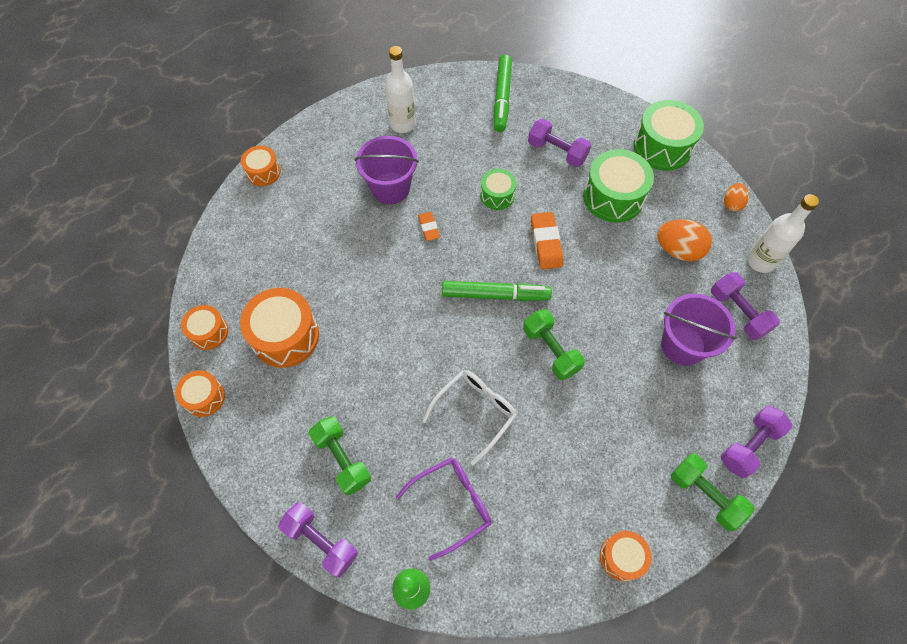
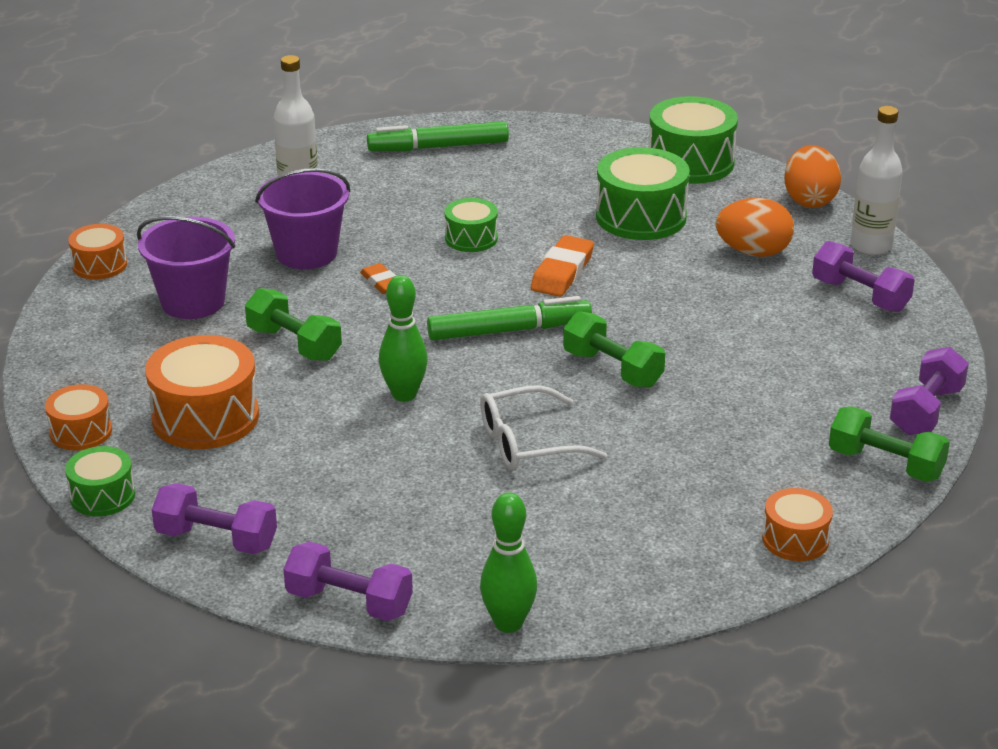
camera: 15 degrees left, 30 degrees down
(204, 397) = (102, 496): orange drum -> green drum
(342, 459) = (347, 519): green dumbbell -> green dumbbell (294, 344)
(411, 344) = (404, 394): none -> green bowling pin
(452, 504) = (531, 533): purple glasses -> none
(475, 412) = (527, 443): white glasses -> white glasses turned 135 degrees counterclockwise
(502, 98) = (438, 147): green marker -> green marker turned 90 degrees clockwise
(546, 243) = (562, 272): orange eraser -> orange eraser turned 45 degrees clockwise
(557, 152) = (541, 186): purple dumbbell -> purple dumbbell (216, 539)
(683, 345) = (797, 336): purple bucket -> purple bucket (193, 302)
(732, 204) = (809, 200): orange egg -> orange egg, size x1.70

